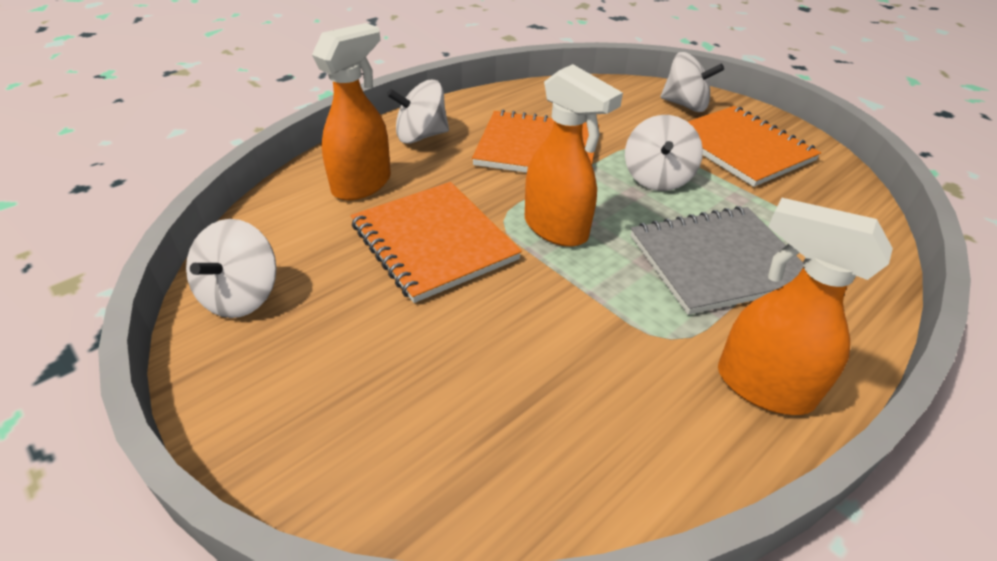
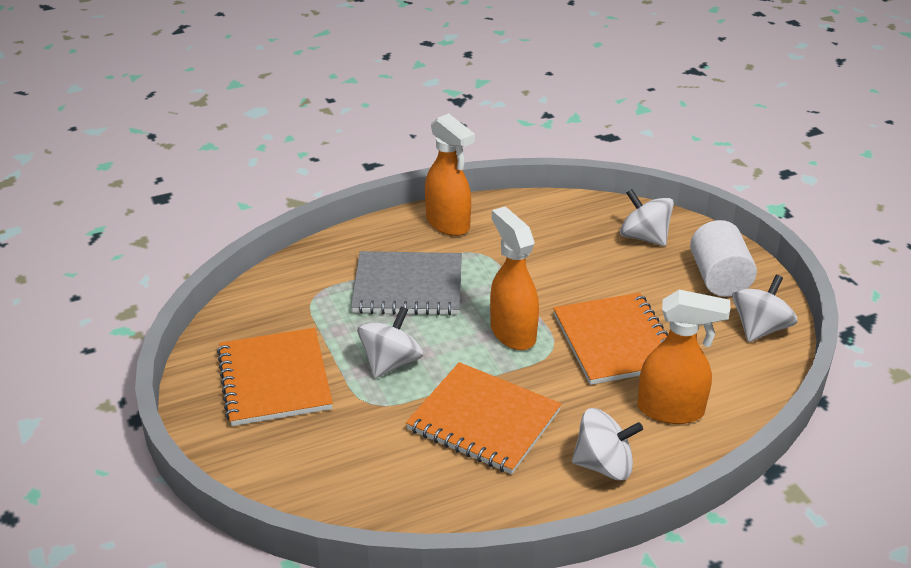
camera: 160 degrees left, 5 degrees down
(288, 374) = (719, 278): none -> white cylinder
(362, 184) = (671, 410): orange spray bottle -> orange spray bottle turned 135 degrees counterclockwise
(685, 105) = (268, 454): white spinning top -> white spinning top (644, 237)

